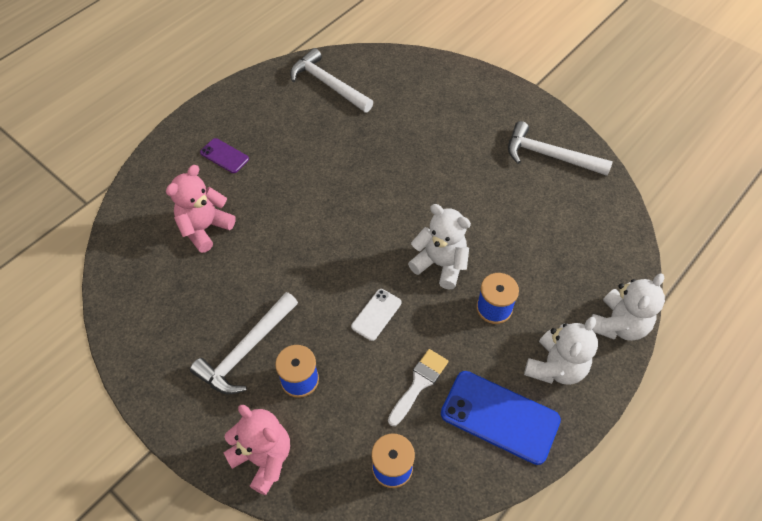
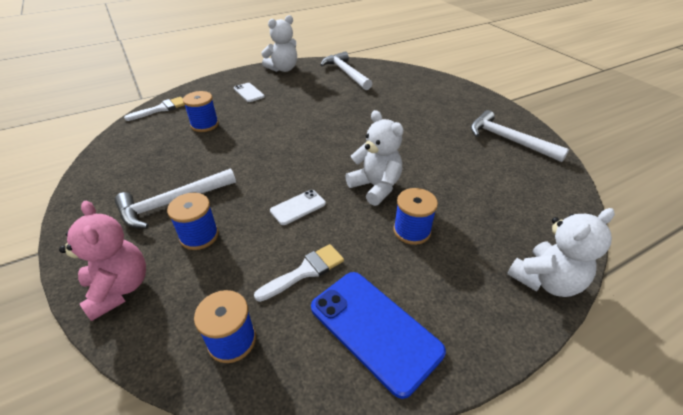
camera: 20 degrees right, 15 degrees down
(130, 217) = (161, 109): none -> white brush
(205, 228) = (205, 125): pink teddy bear -> blue spool
(224, 156) = (249, 93): purple phone -> white phone
(555, 367) = (458, 299): white teddy bear -> white teddy bear (283, 69)

